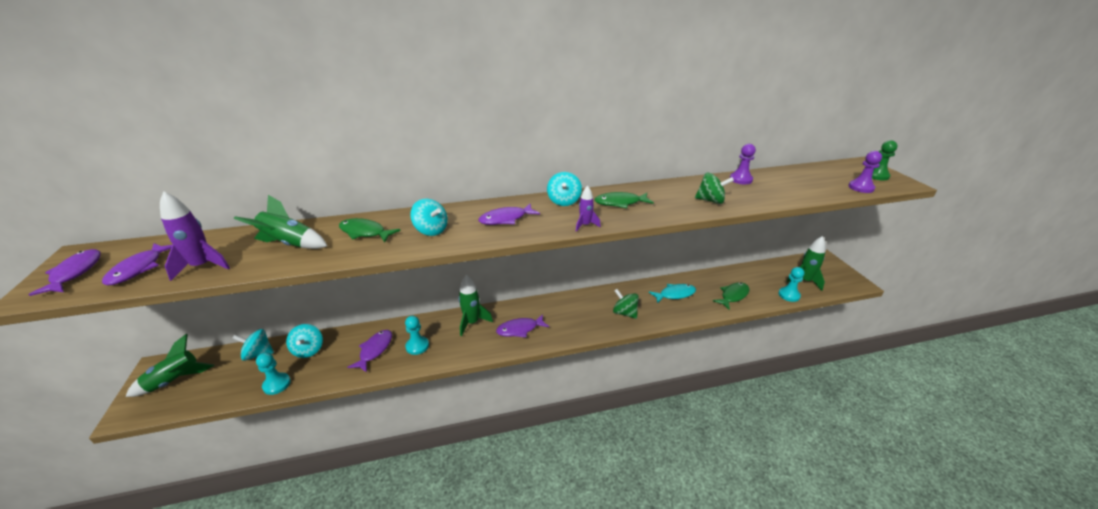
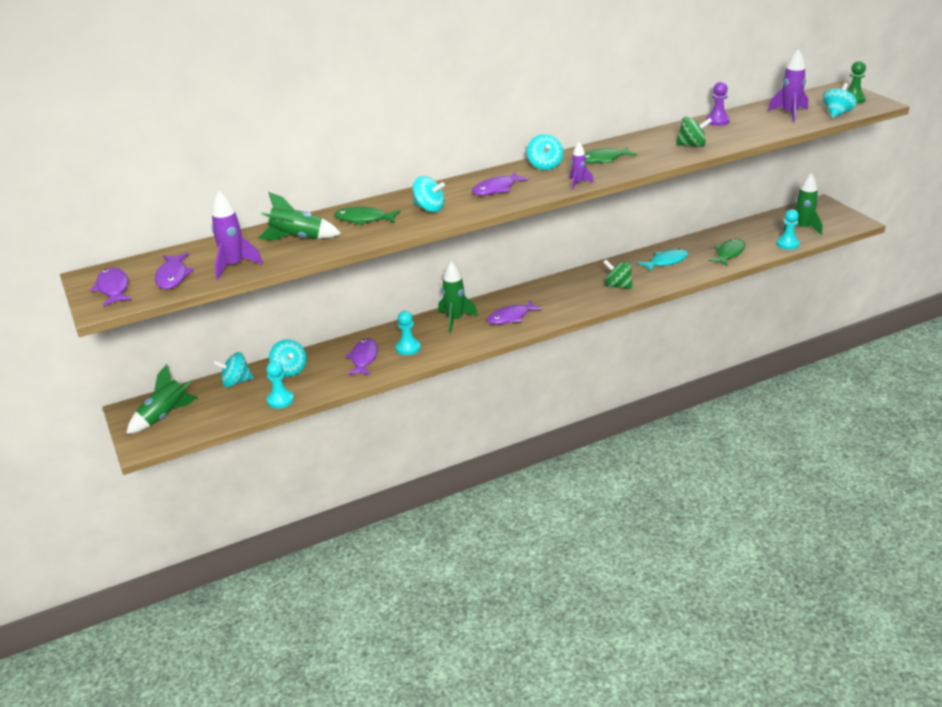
camera: 10 degrees left, 0 degrees up
(812, 181) = (789, 114): none -> purple rocket
(861, 187) = (837, 113): purple pawn -> turquoise spinning top

